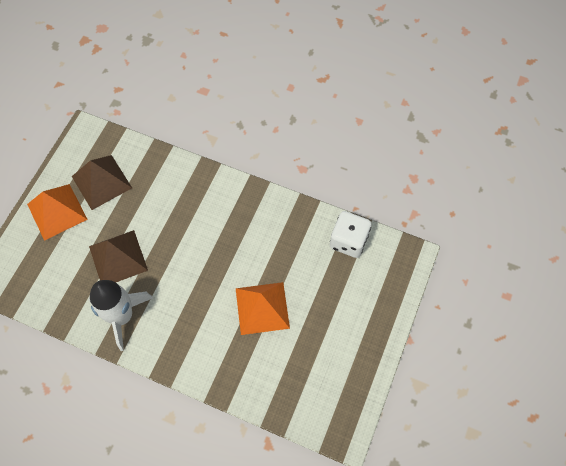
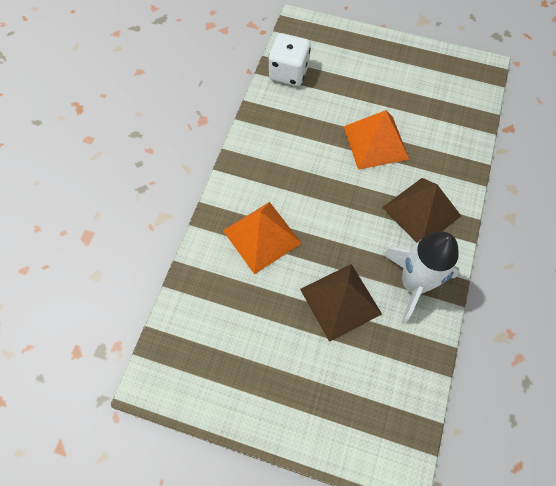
camera: 95 degrees left, 0 degrees up
(57, 211) = (283, 397): orange pyramid -> orange pyramid (262, 237)
(101, 182) = (233, 343): brown pyramid -> brown pyramid (421, 211)

